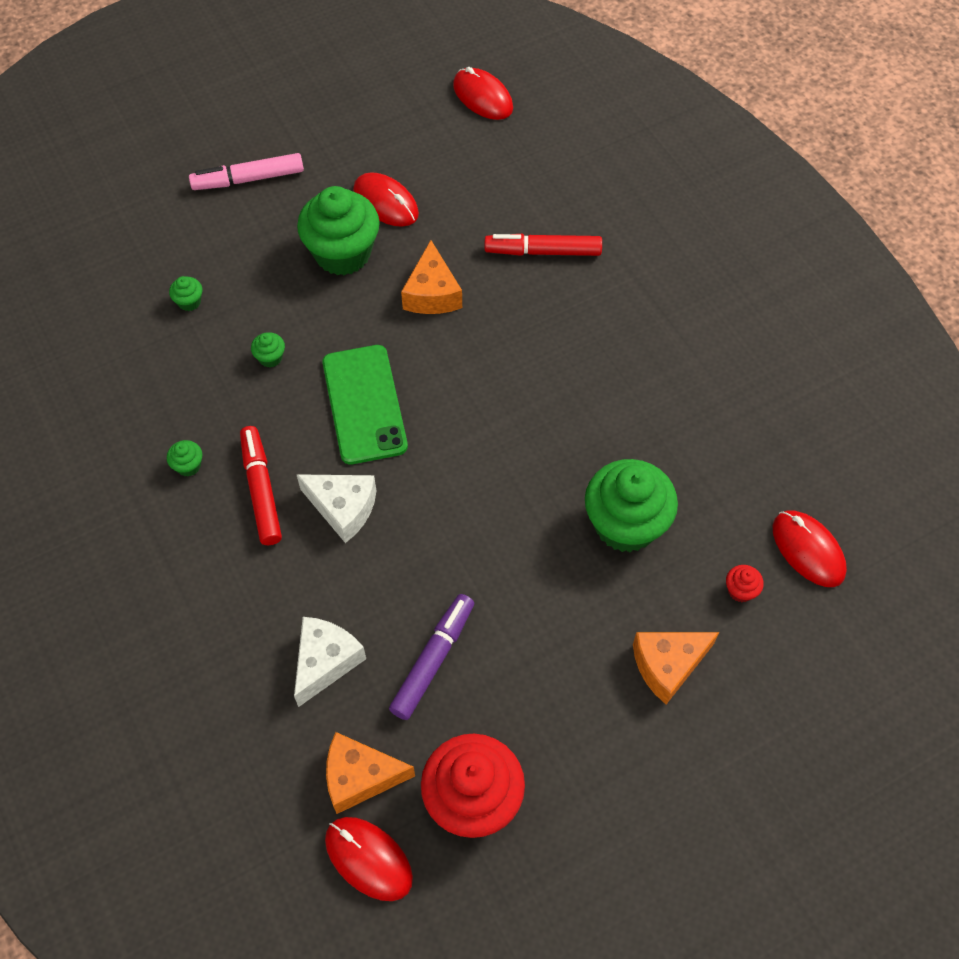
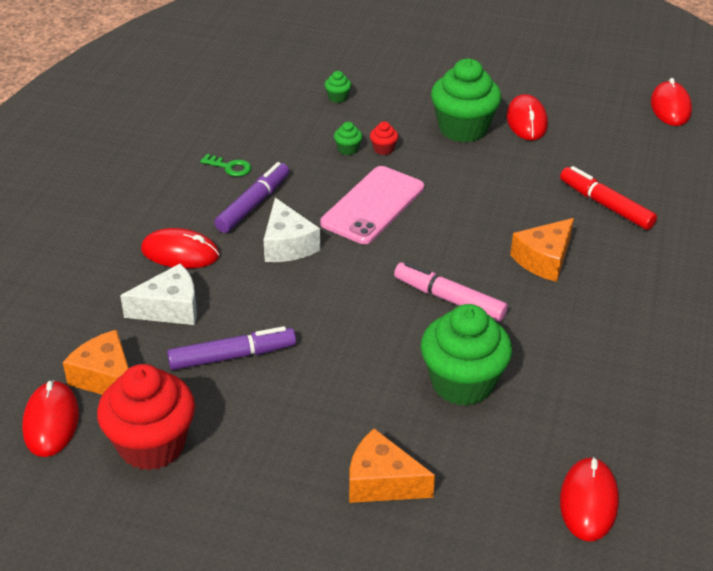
camera: 45 degrees right, 20 degrees down
(188, 466) = (230, 167): green cupcake -> green key
(248, 179) = (452, 64): pink marker -> pink marker (449, 299)
(261, 490) = (253, 204): red marker -> purple marker
(262, 598) = (180, 253): none -> red mouse
(364, 404) = (373, 205): green phone -> pink phone
(432, 293) = (495, 180): orange cheese -> orange cheese (544, 259)
(740, 590) = (498, 483): red cupcake -> red cupcake (383, 149)

